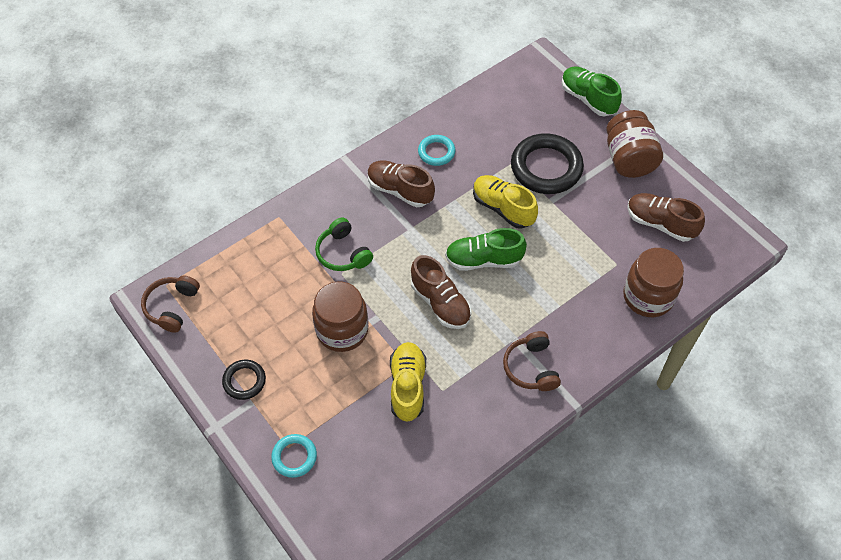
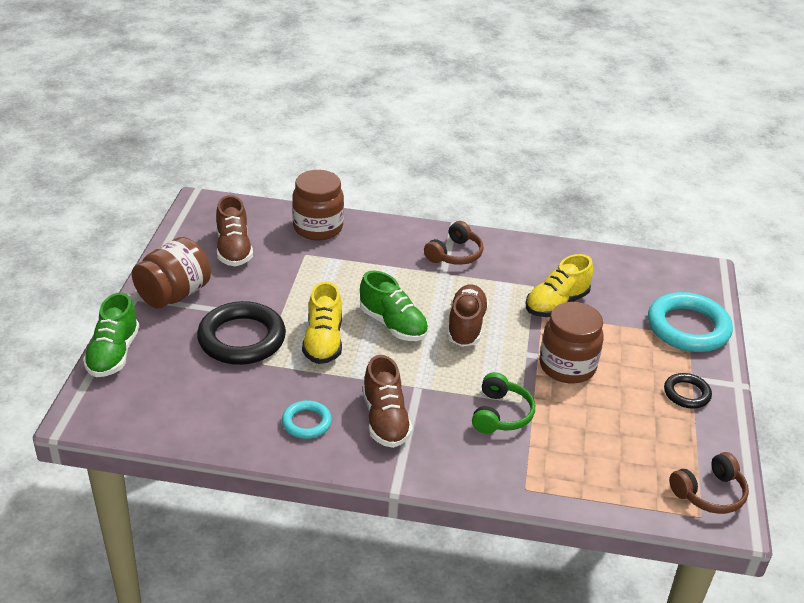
camera: 135 degrees left, 20 degrees down
(294, 457) = (688, 327): turquoise ring -> turquoise ring, size x1.91

